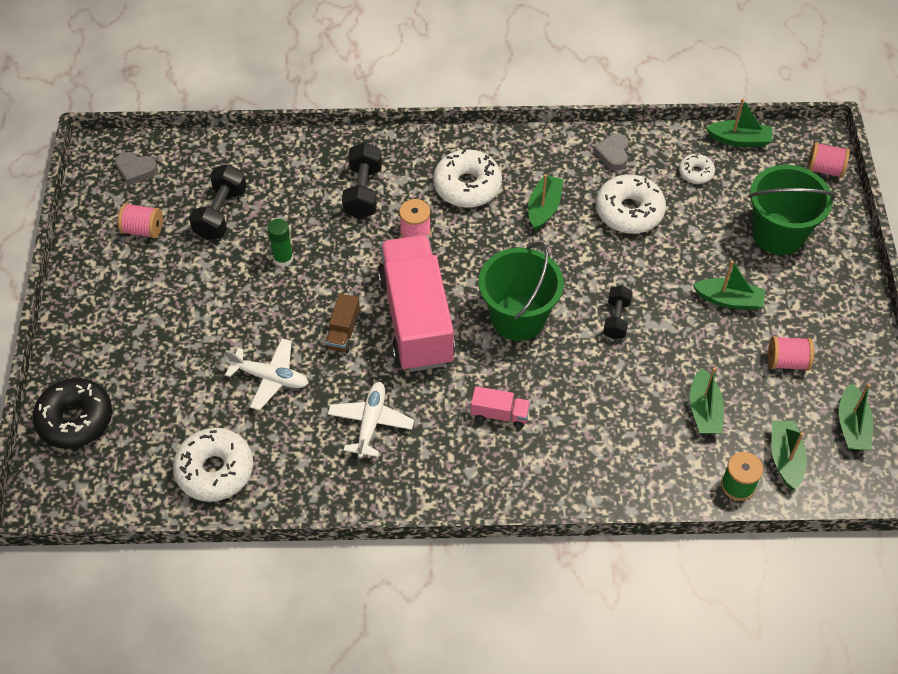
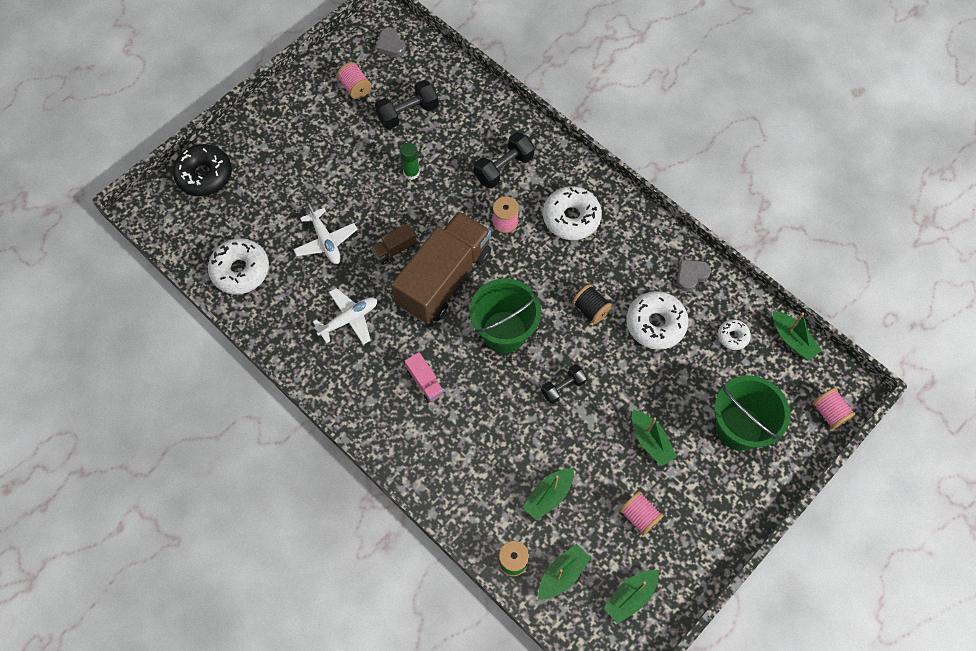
camera: 45 degrees right, 10 degrees up
(416, 319) = (444, 278): pink truck -> brown truck
(544, 208) = (603, 274): green boat -> none
(566, 242) = (591, 309): none -> black spool

